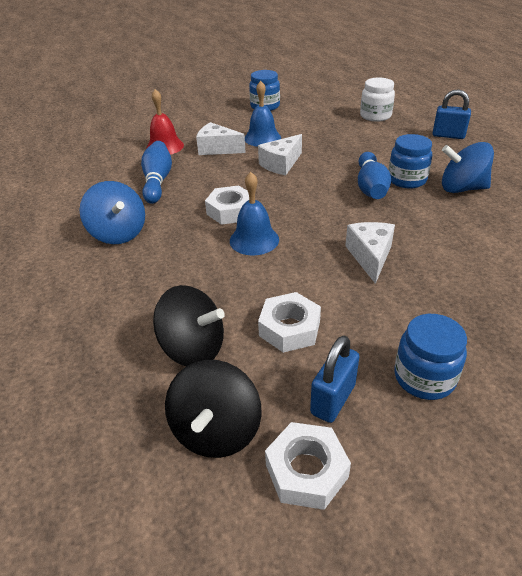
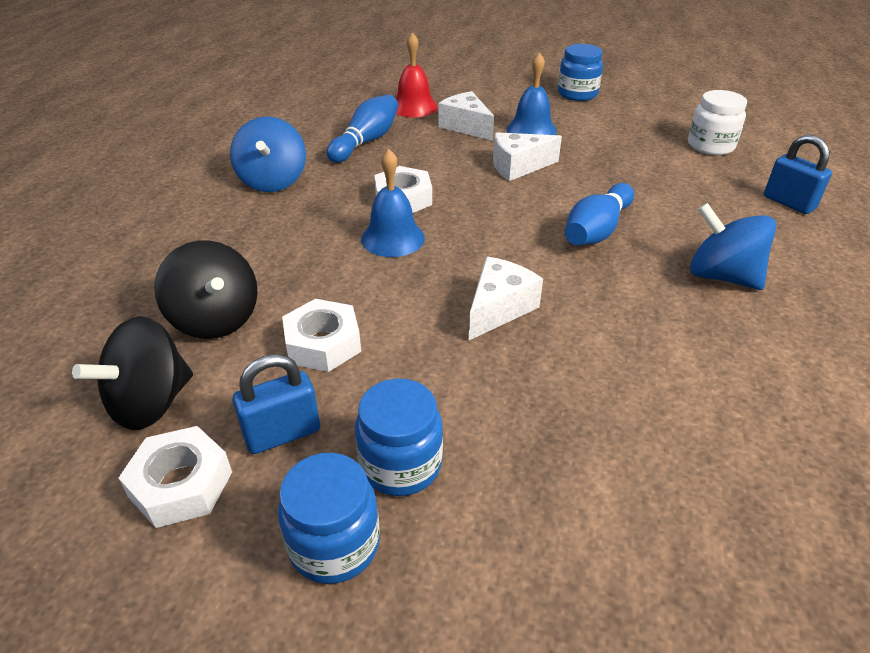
camera: 30 degrees right, 0 degrees up
(407, 180) = (656, 238): blue jar -> blue jar (334, 544)

